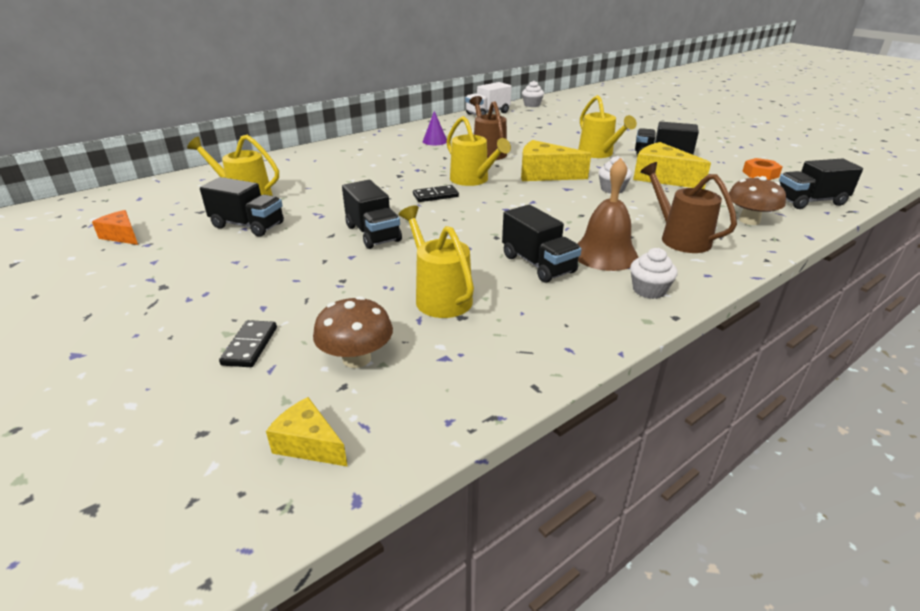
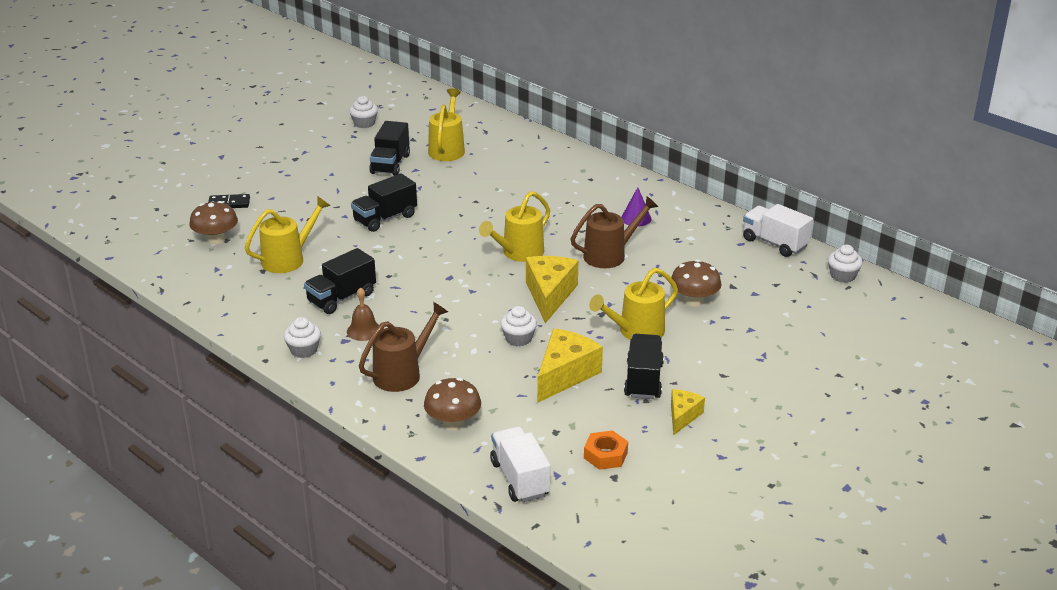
camera: 80 degrees right, 0 degrees up
(122, 236) = (364, 123): orange cheese -> white cupcake
(309, 444) = (146, 238): yellow cheese -> yellow cheese (683, 416)
(435, 196) = (472, 237): black domino -> none
(557, 136) = (694, 301): none -> brown mushroom
(604, 254) = (364, 330): brown bell -> brown bell, size x0.59
(810, 201) = (520, 479): black truck -> white truck

